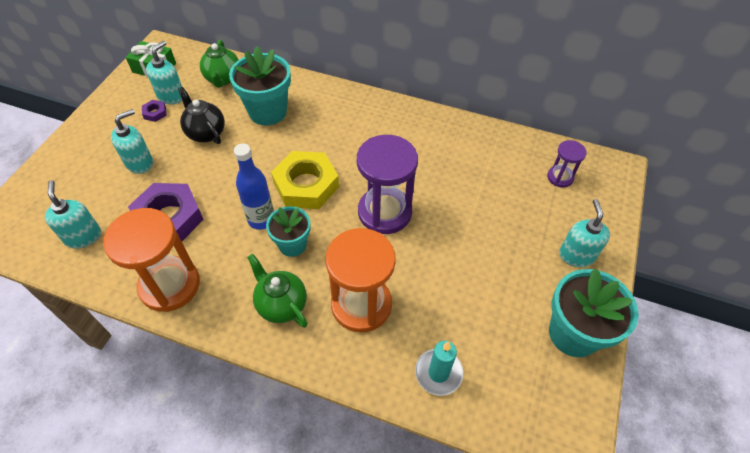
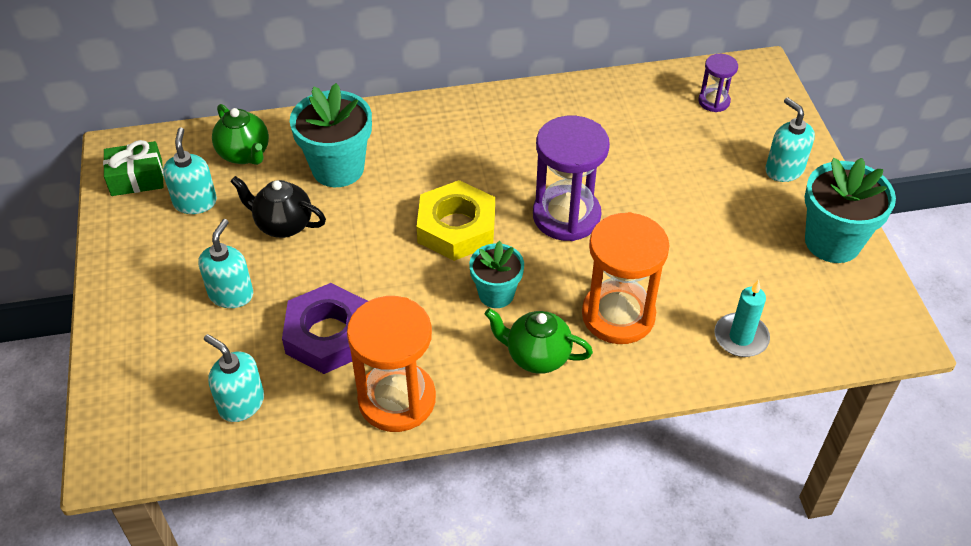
camera: 30 degrees left, 5 degrees down
(155, 113) = (193, 230): purple nut -> none
(261, 219) = (438, 286): blue bottle -> none

